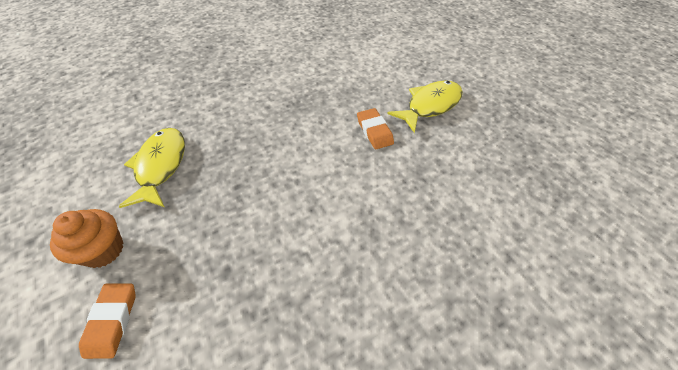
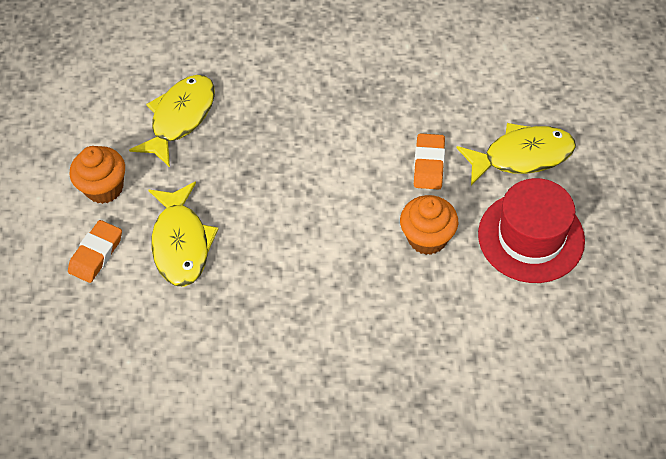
camera: 30 degrees right, 5 degrees up
(202, 270) = (181, 243): none -> yellow fish
(408, 180) = (427, 238): none -> orange cupcake
(476, 151) = (531, 237): none -> red hat

